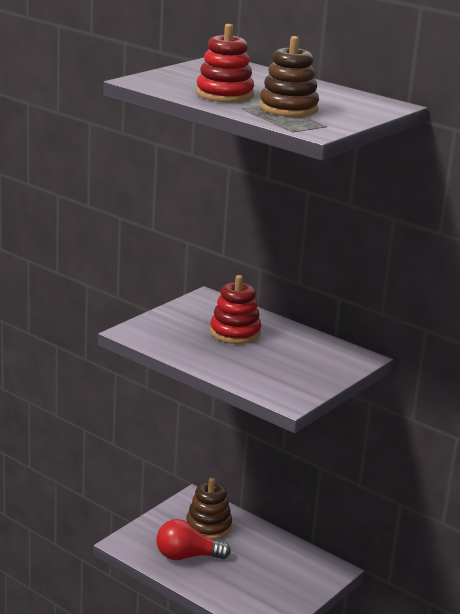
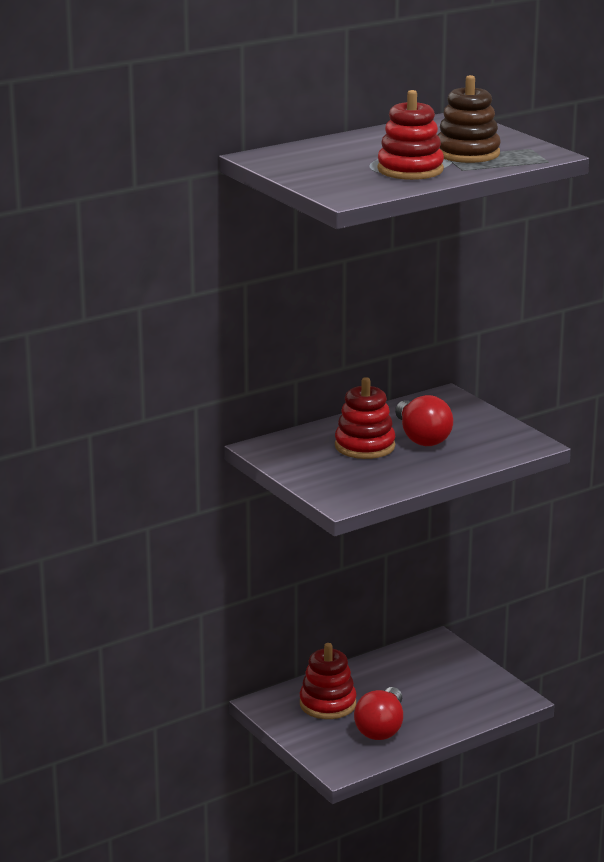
camera: 70 degrees left, 0 degrees up
(208, 526) = (327, 704): brown stacking toy -> red stacking toy
(267, 353) = (421, 438): none -> red light bulb

